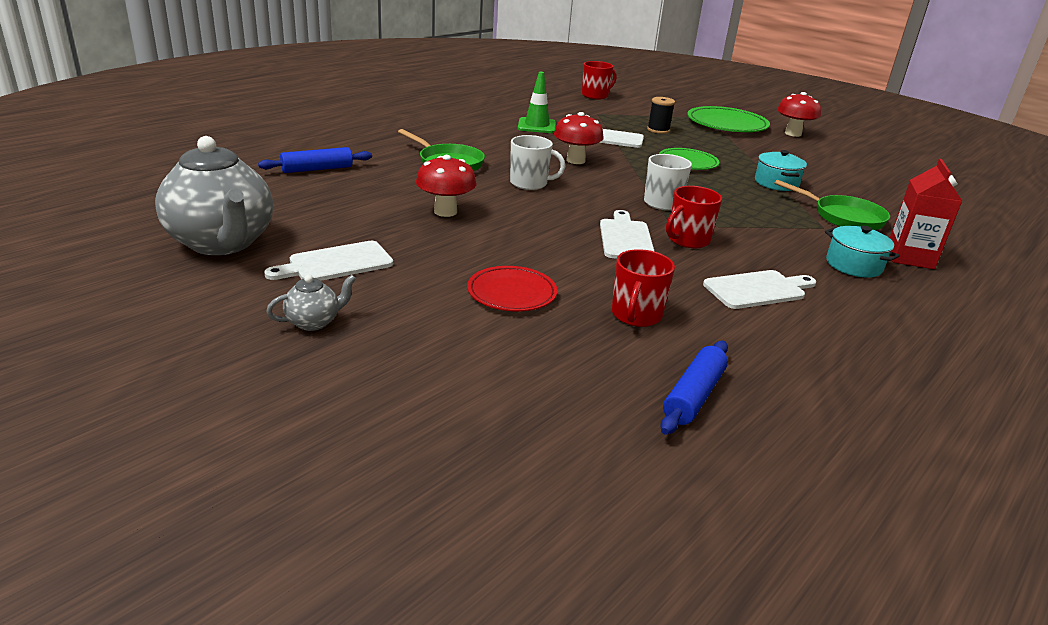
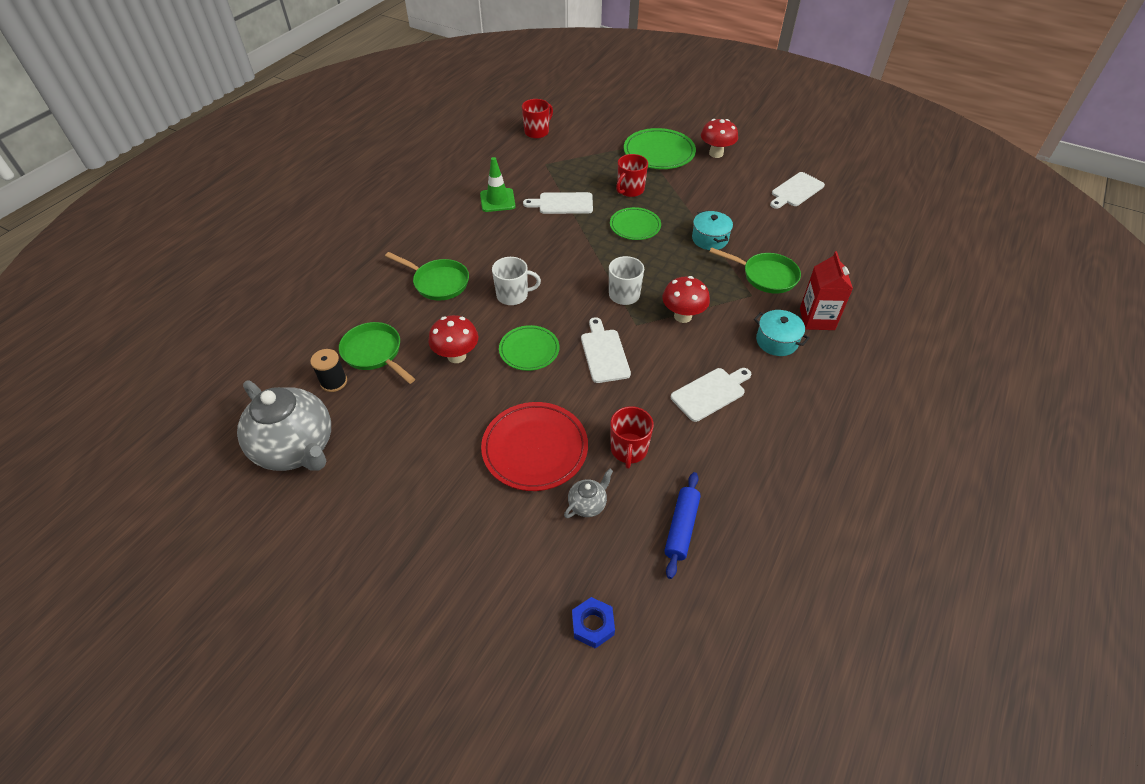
camera: 10 degrees left, 20 degrees up
(314, 322) = (403, 524): grey teapot -> grey teapot (587, 504)
(317, 169) = (332, 323): blue rolling pin -> none
(336, 263) = (394, 449): white cutting board -> white cutting board (796, 191)
(352, 195) = (374, 353): none -> green pan
(512, 293) = (535, 449): red plate -> red plate, size x1.57
(533, 221) = (529, 350): none -> green plate
(534, 465) = (593, 625): none -> blue nut
(575, 160) = (542, 249): red mushroom -> red mushroom (683, 316)
(658, 130) = (602, 179): black spool -> black spool (334, 382)
(688, 240) = (651, 342): red mug -> red mug (630, 190)

